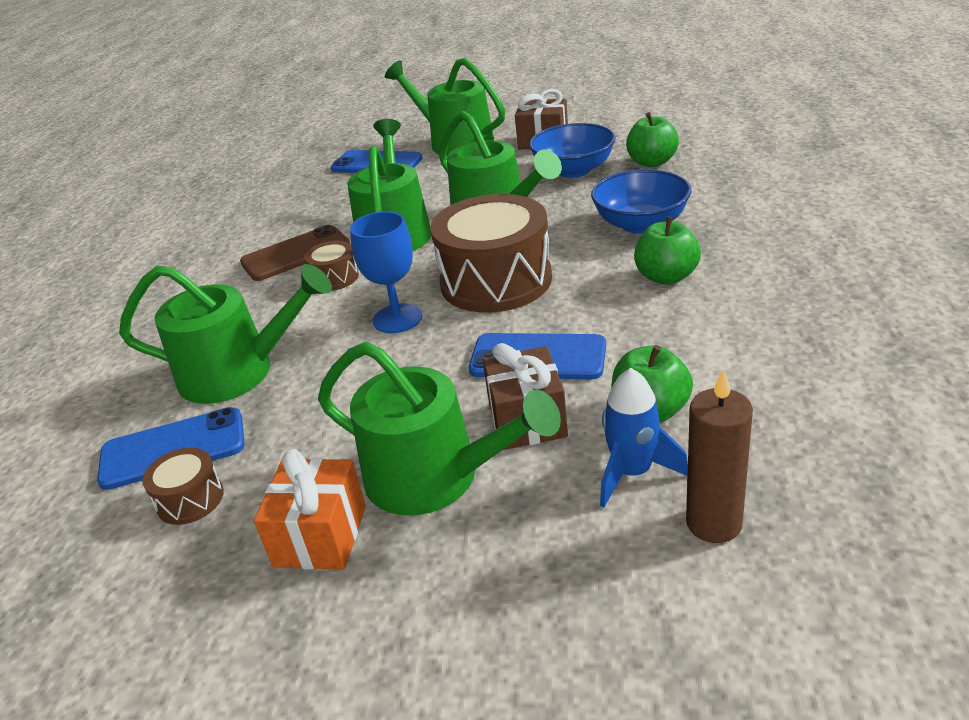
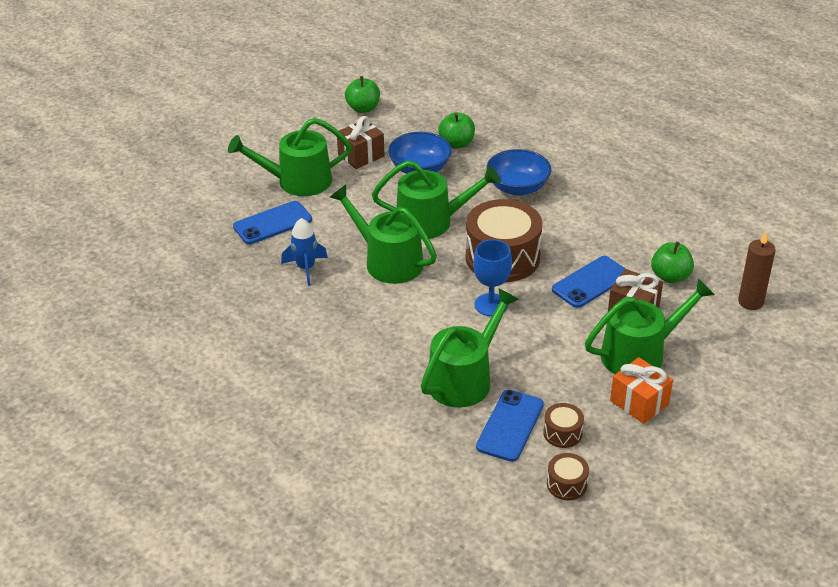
camera: 55 degrees left, 5 degrees up
(295, 254) = (353, 307): brown phone -> none
(335, 278) = (410, 305): brown drum -> brown drum (567, 484)
(633, 472) = (701, 303): blue rocket -> blue rocket (306, 268)
(666, 277) = (578, 211): green apple -> green apple (363, 108)

